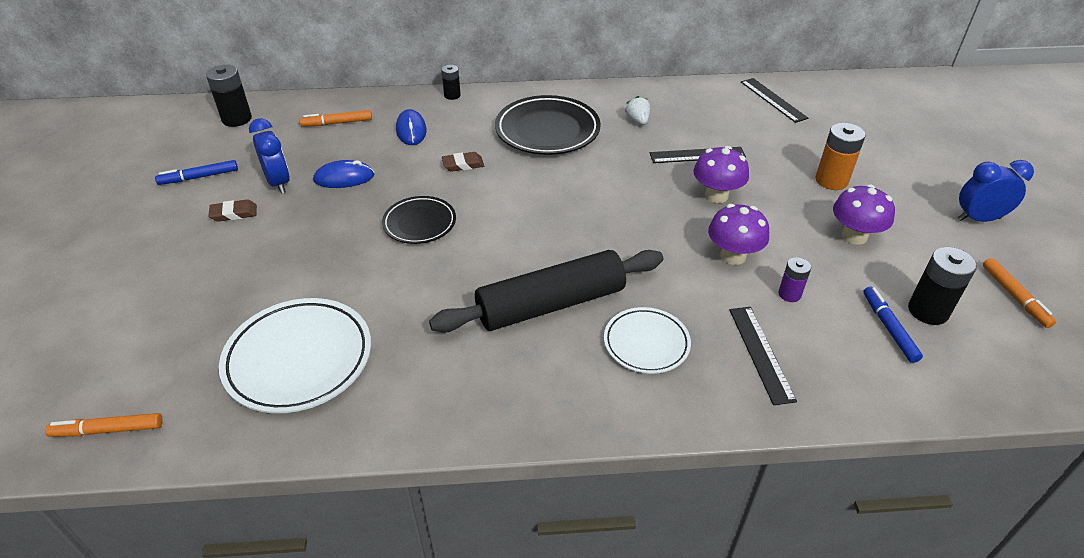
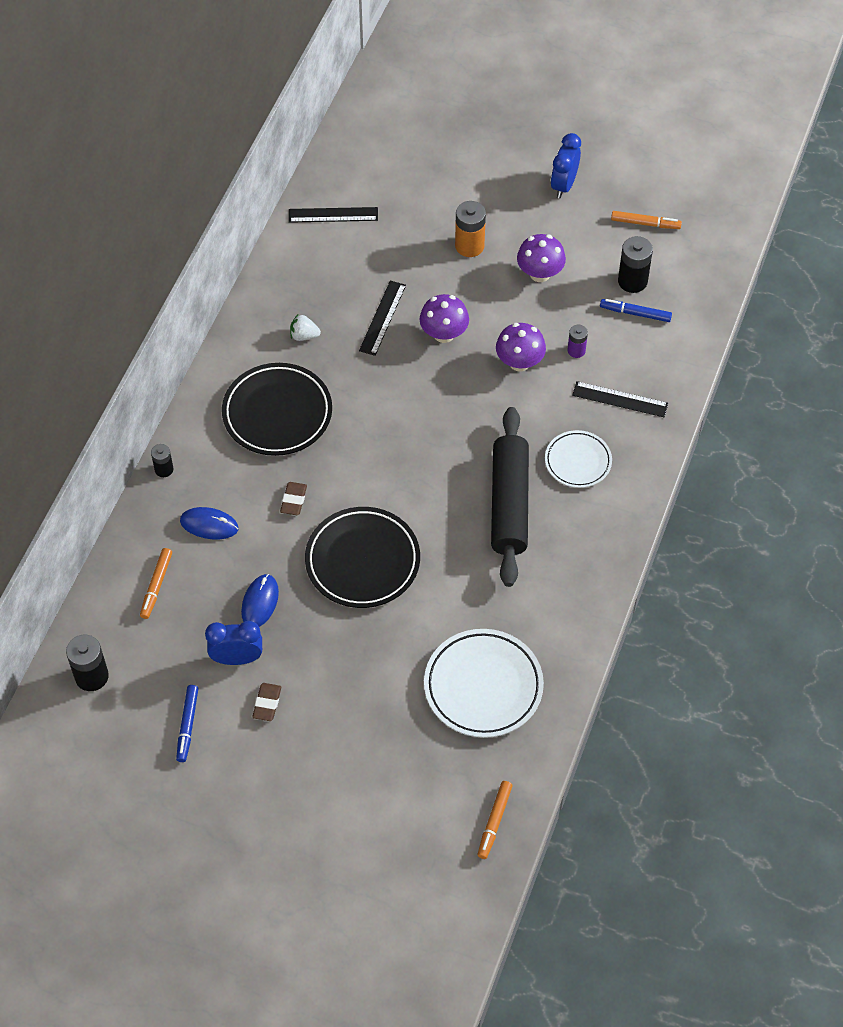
camera: 65 degrees left, 15 degrees up
(419, 223) = (362, 561): black plate -> black plate, size x1.66

